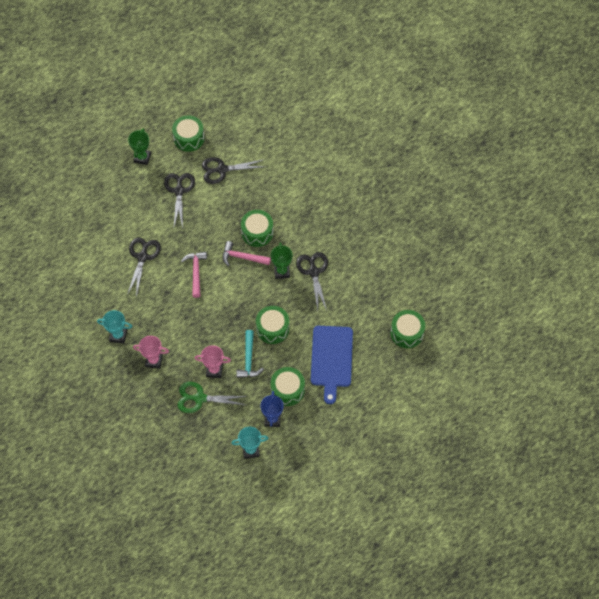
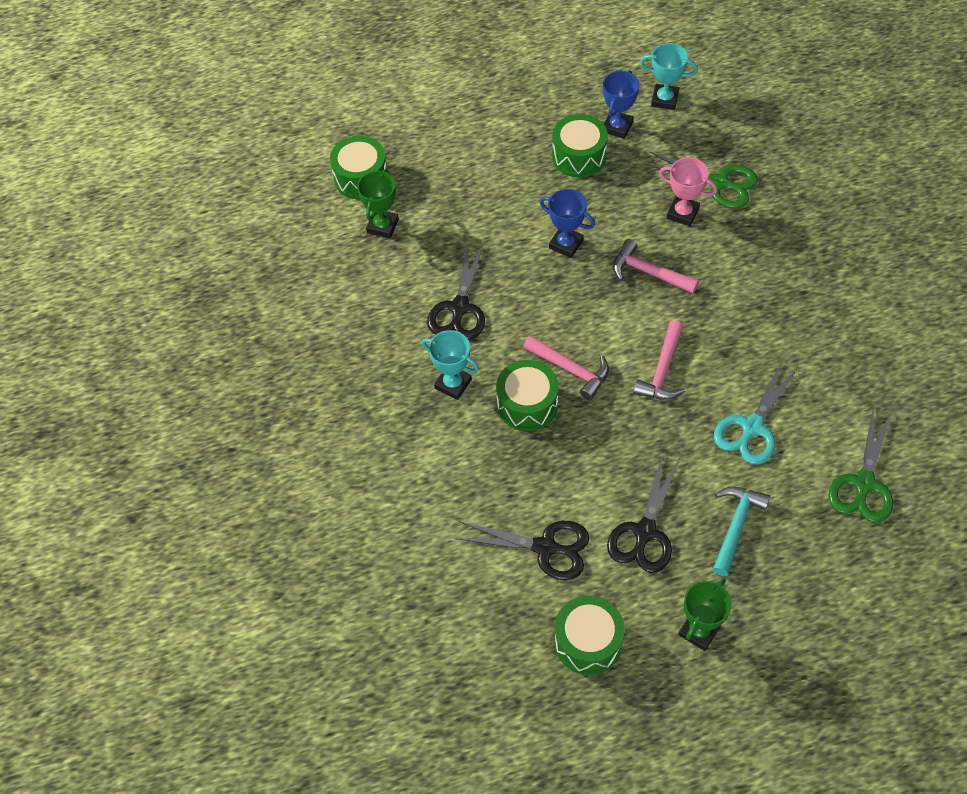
camera: 155 degrees left, 5 degrees down
(82, 246) = (864, 483): none -> green scissors
(118, 336) = (829, 309): turquoise trophy -> turquoise trophy (453, 384)
(142, 257) = (752, 427): black scissors -> turquoise scissors
(154, 361) = (777, 254): pink trophy -> none
(221, 326) = (649, 272): none -> pink hammer
(248, 359) = (622, 213): turquoise hammer -> turquoise hammer (735, 526)
(272, 328) = (566, 244): green drum -> blue trophy
(282, 271) = (513, 325): green trophy -> green trophy (382, 226)
(331, 359) = (493, 176): blue cutting board -> none

